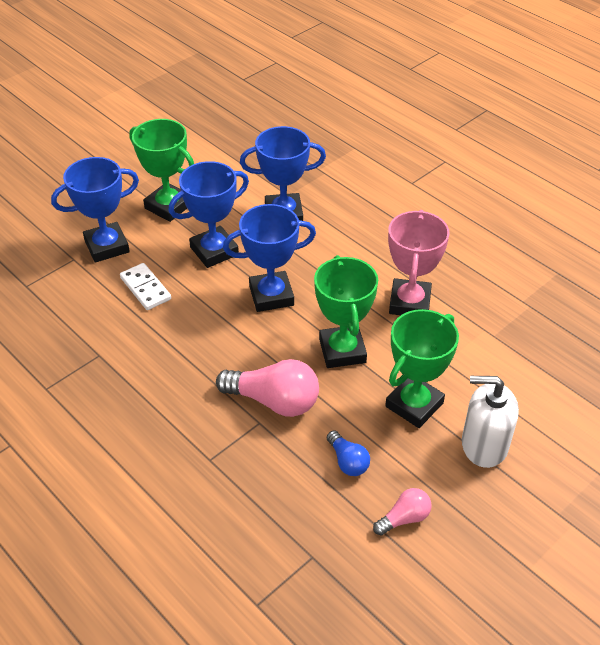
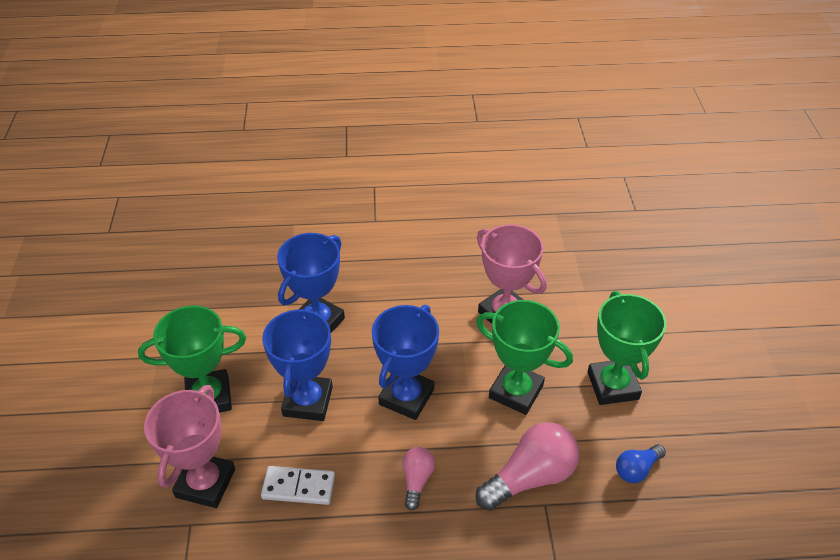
camera: 50 degrees left, 0 degrees up
(107, 246) = (205, 483): blue trophy -> pink trophy
(348, 461) = (636, 469): blue light bulb -> blue light bulb turned 135 degrees clockwise
(404, 518) = (720, 471): pink light bulb -> pink light bulb (417, 480)
(484, 445) = (685, 372): white soap dispenser -> none

